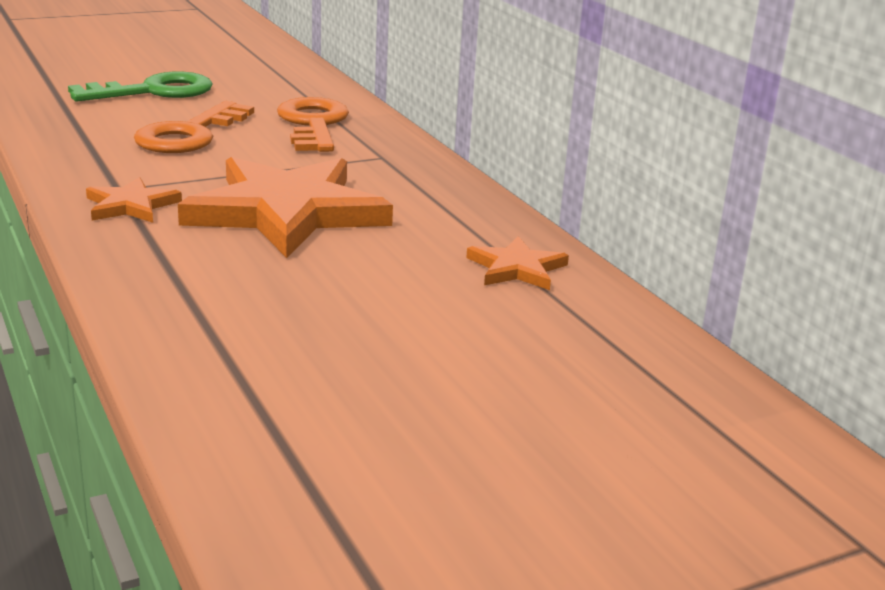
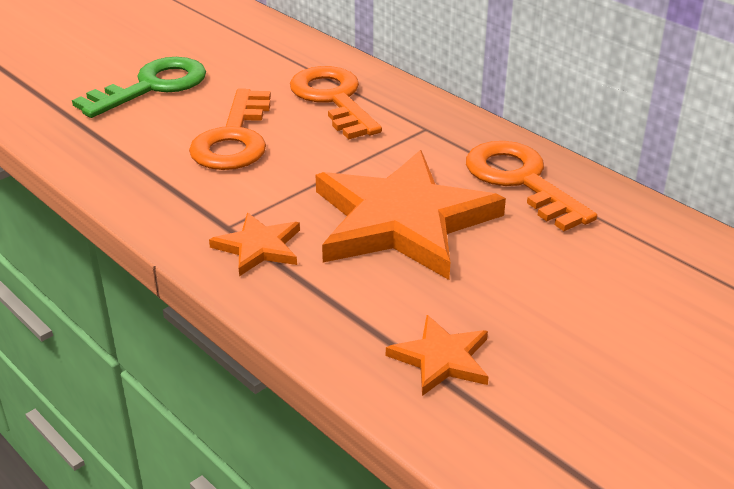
camera: 15 degrees left, 10 degrees up
(437, 206) = (520, 180): none -> orange key
(516, 268) = (643, 242): orange star -> orange star (441, 358)

